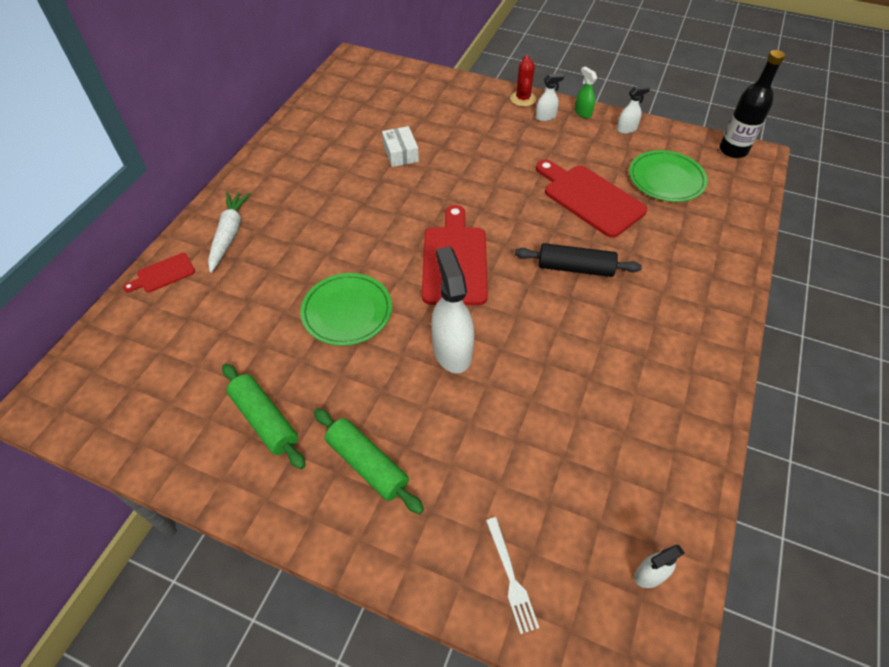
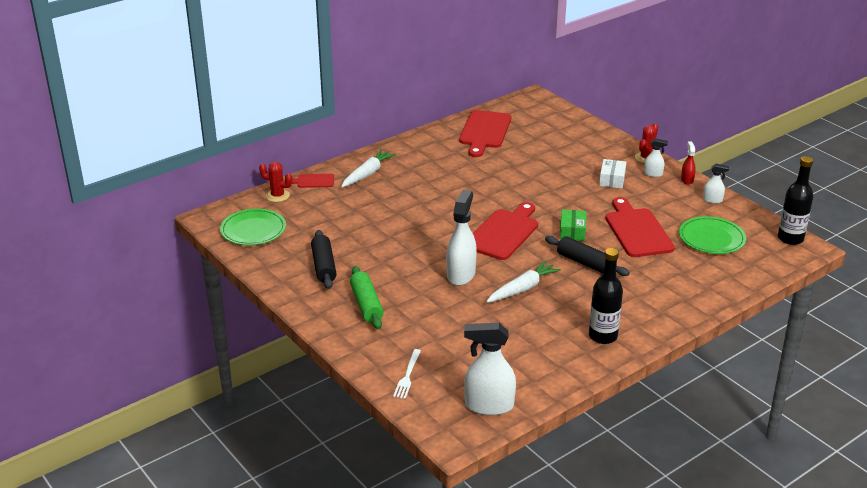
camera: 30 degrees right, 20 degrees down
(125, 319) = (277, 196): none -> red cactus
(265, 420) = (324, 266): green rolling pin -> black rolling pin
(331, 122) = (484, 132): none -> red cutting board
(347, 311) = (411, 235): green plate -> green plate (253, 230)
(400, 153) = (519, 164): white box -> white box (612, 180)
(526, 227) = (572, 231): none -> green box
(538, 340) = (522, 289): none -> white carrot
(583, 112) = (687, 180): green spray bottle -> red spray bottle
(650, 574) = (489, 405): white spray bottle -> white spray bottle, size x1.97
(679, 373) = (603, 336): none -> black bottle

